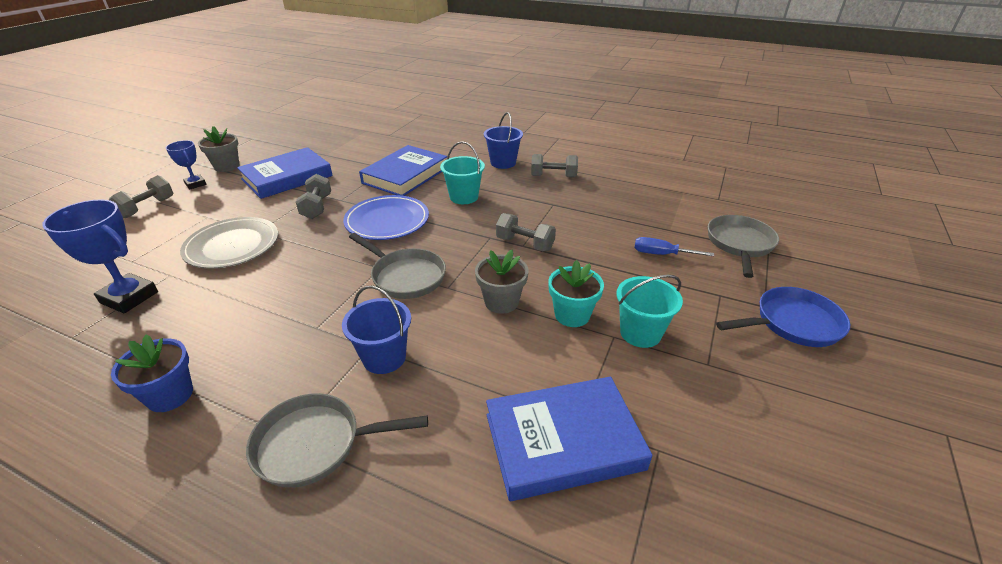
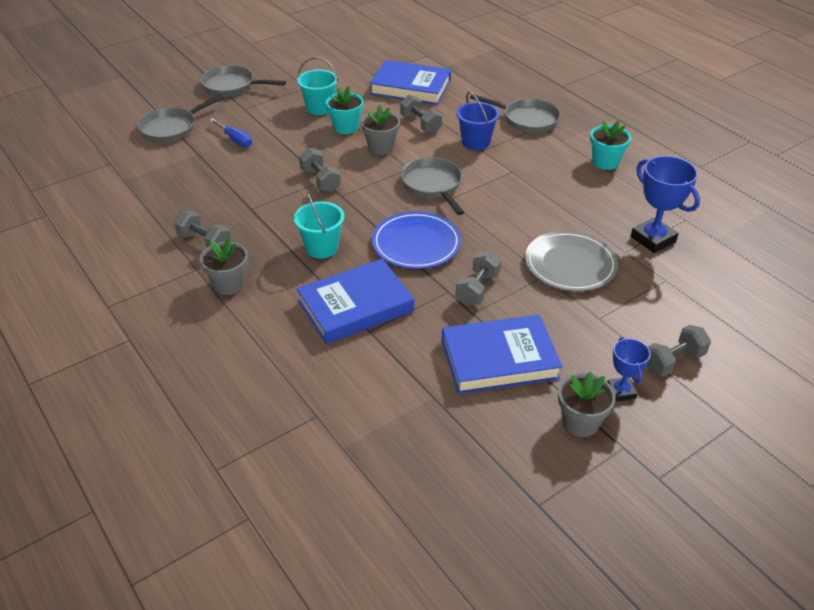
camera: 150 degrees left, 5 degrees up
(170, 395) = (605, 162): blue flower pot -> turquoise flower pot
(482, 359) = (420, 124): none -> grey dumbbell
(503, 163) = (229, 284): blue bucket -> grey flower pot
(793, 323) = (232, 86): blue pan -> grey pan

